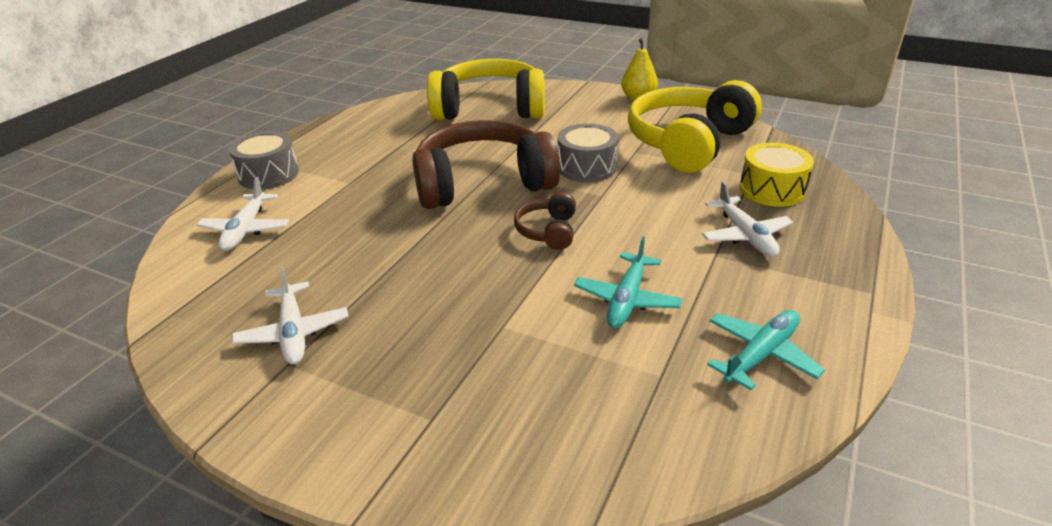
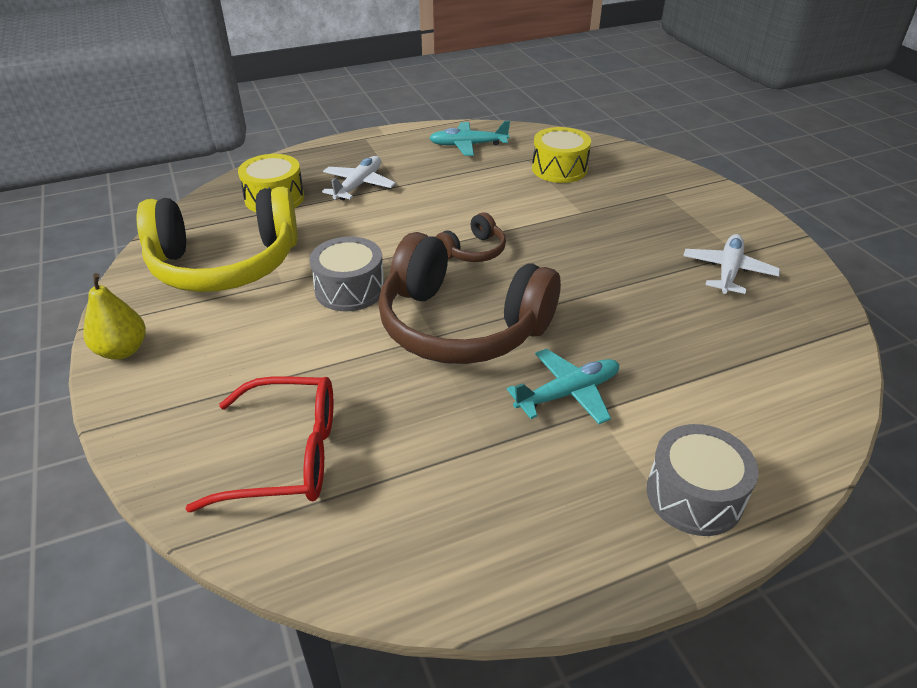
camera: 140 degrees left, 5 degrees up
(246, 229) = (747, 400): white plane -> none
(490, 108) = (287, 455): yellow headphones -> red glasses
(602, 382) = (559, 169): none -> yellow drum
(627, 299) = (490, 191): turquoise plane -> turquoise plane (567, 393)

